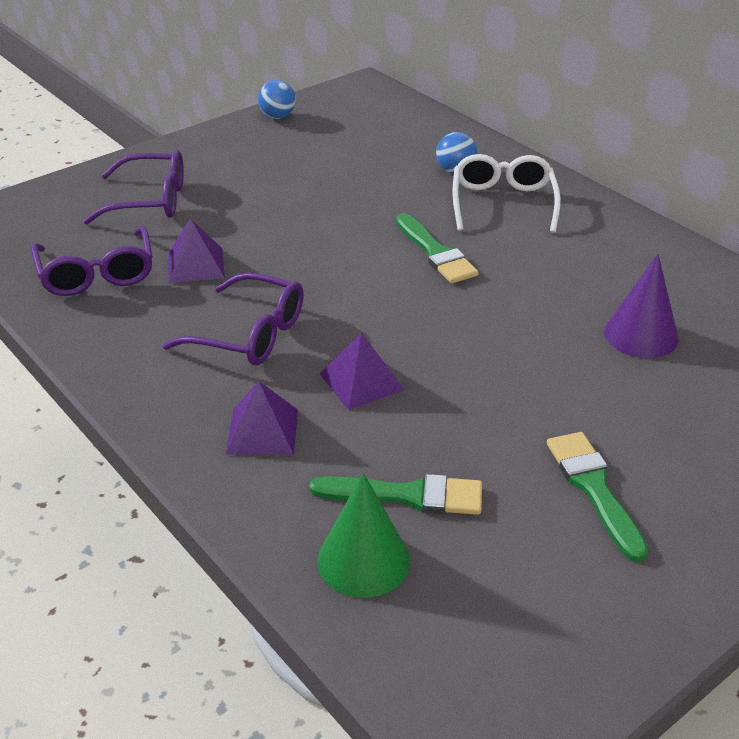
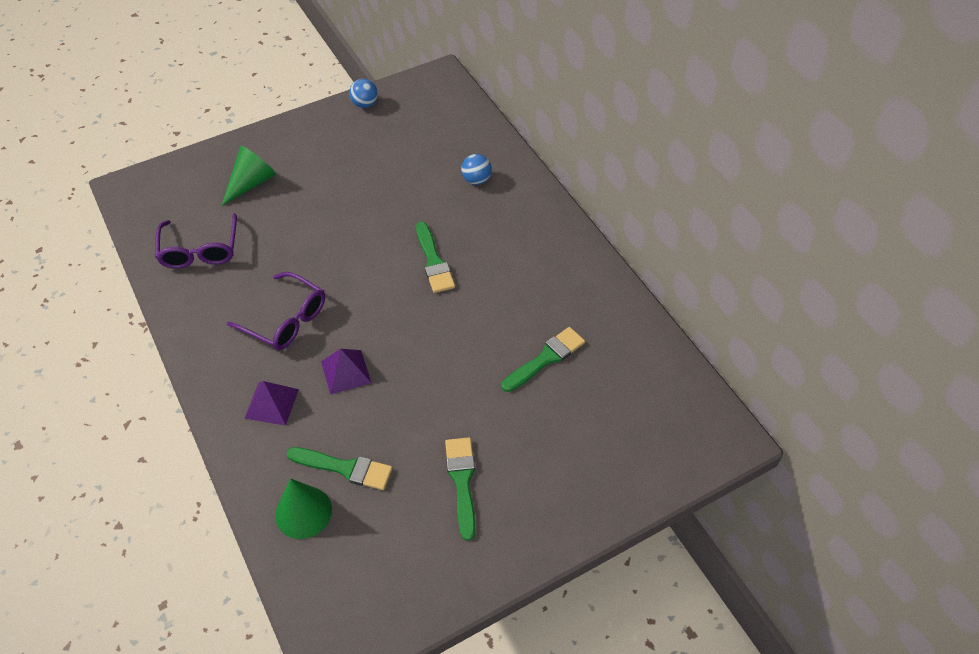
camera: 10 degrees right, 15 degrees up
(150, 200) = (251, 183): purple glasses -> green cone
(196, 265) = (267, 251): purple pyramid -> none
(503, 203) = (499, 218): white glasses -> none
(641, 335) = (546, 358): purple cone -> green brush

